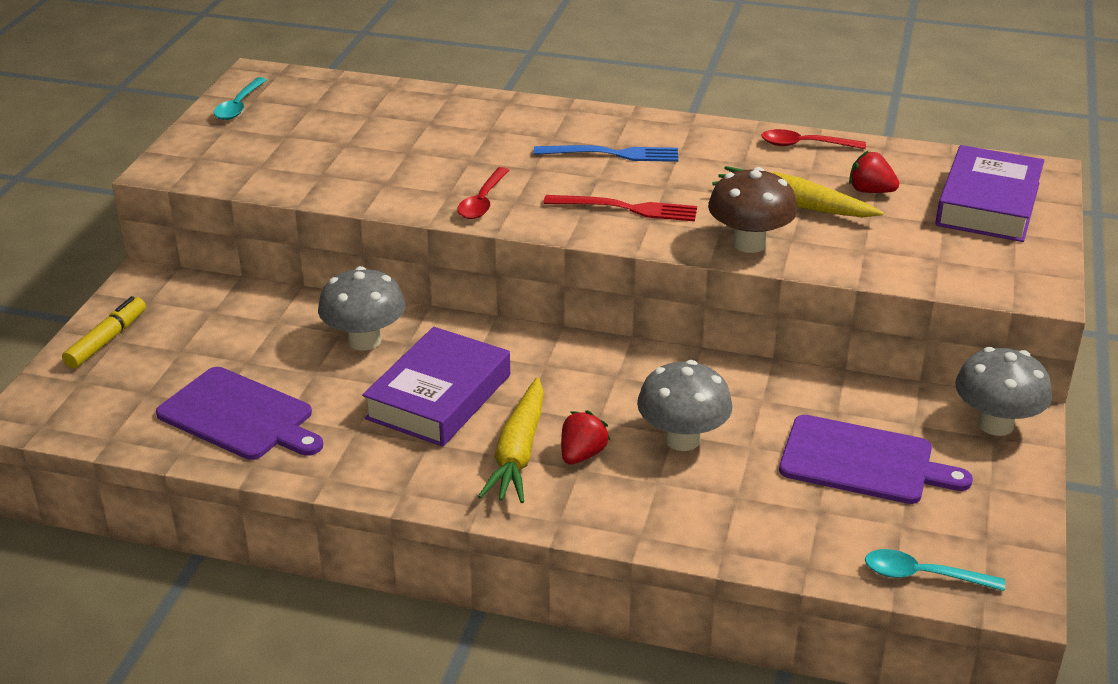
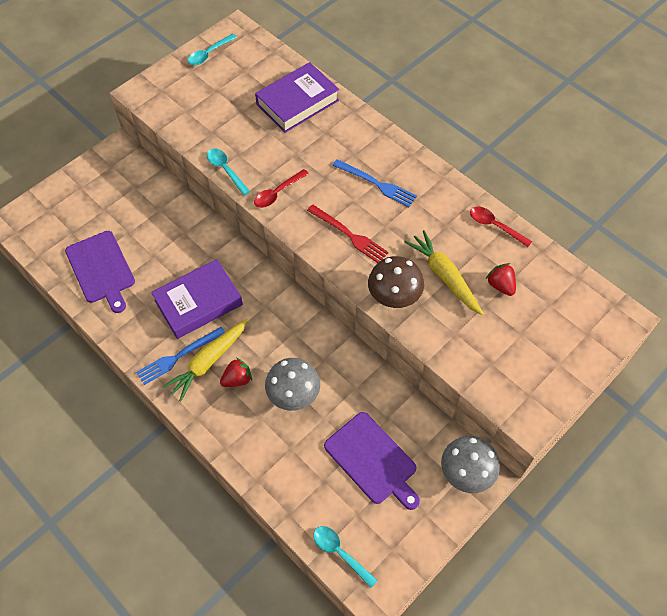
camera: 30 degrees right, 25 degrees up
(107, 340) = (76, 186): yellow marker -> none
(364, 340) = (191, 244): grey mushroom -> none
(382, 203) = (226, 170): none -> turquoise spoon
(465, 464) = (179, 356): none -> blue fork
(988, 204) = (563, 331): purple book -> purple book (297, 102)

